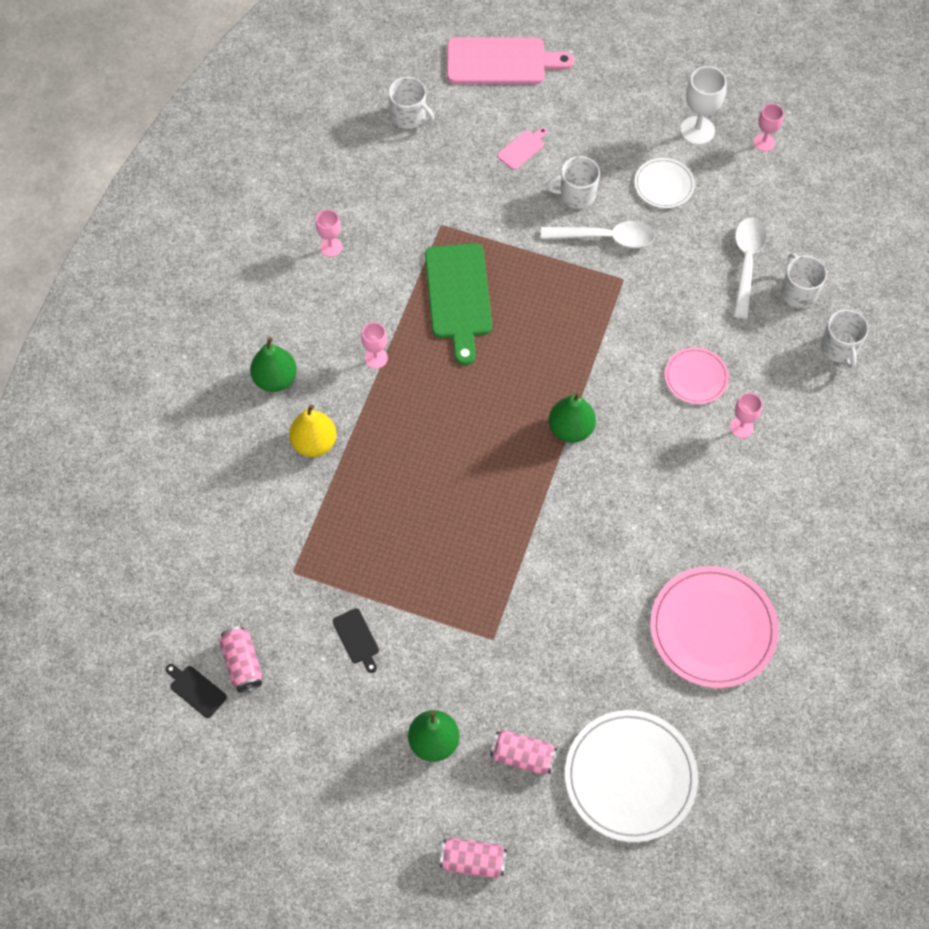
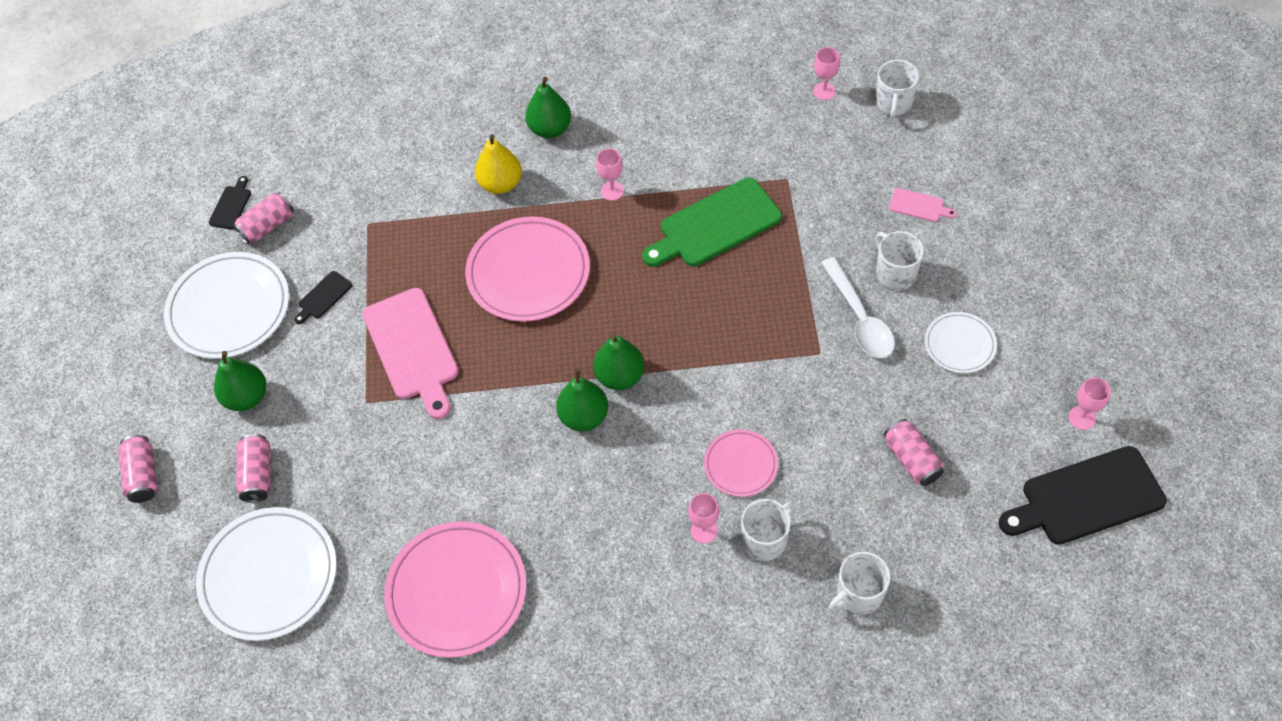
camera: 70 degrees right, 5 degrees down
(322, 728) = (229, 308): none -> white plate
(331, 247) = (709, 108): pink goblet -> pink goblet (824, 91)
(426, 457) = (528, 272): none -> pink plate
(501, 62) = (1011, 147): pink cutting board -> pink cutting board (412, 349)
(596, 471) = (584, 416): none -> green pear
(697, 130) = (1051, 348): white goblet -> none
(746, 263) = (912, 459): white spoon -> pink can
(798, 292) = (906, 525): white mug -> white mug (765, 539)
(828, 173) = (1086, 498): none -> black cutting board

